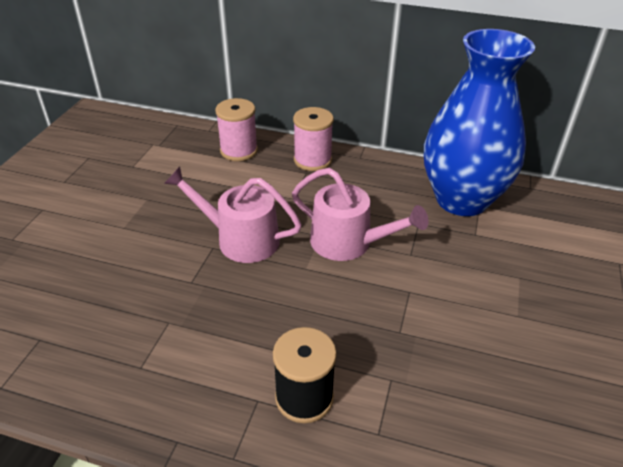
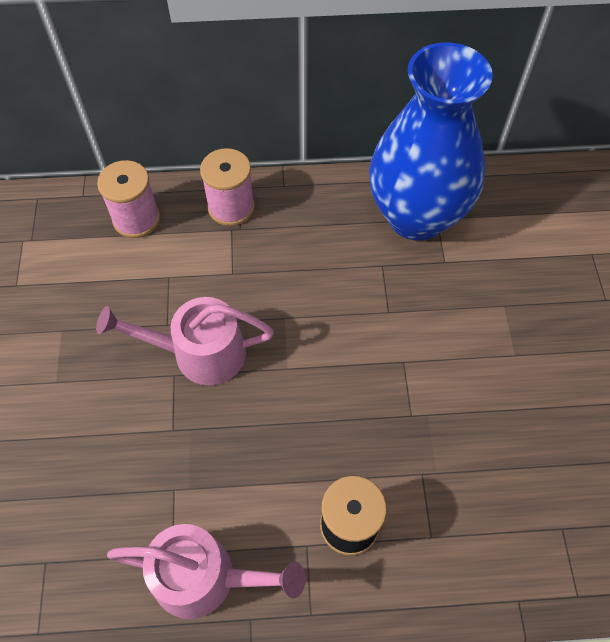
camera: 20 degrees left, 20 degrees up
(348, 243) = (318, 318): pink watering can -> pink watering can (205, 577)

